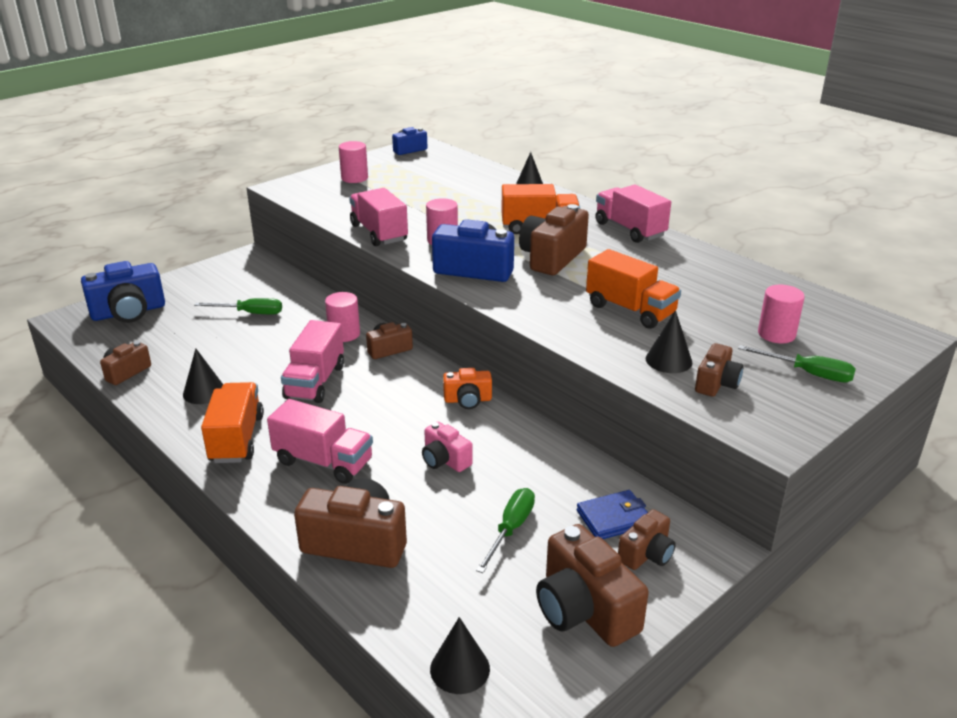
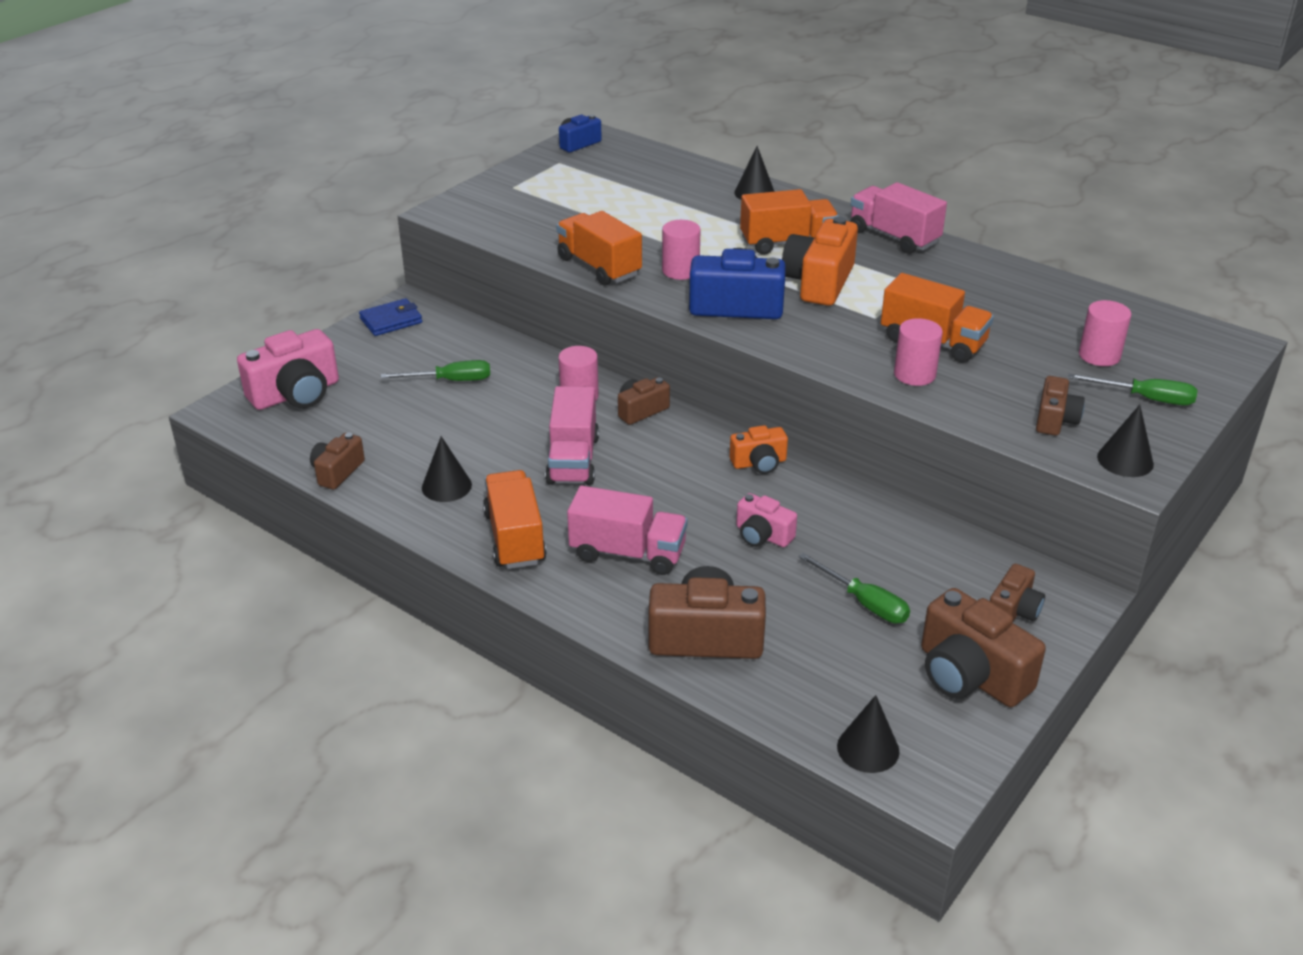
camera: 10 degrees left, 5 degrees up
(128, 312) = (296, 394): blue camera -> pink camera
(354, 178) = (530, 191): pink cylinder -> pink cylinder (914, 374)
(379, 233) = (599, 267): pink truck -> orange truck
(511, 529) = (864, 603): green screwdriver -> green screwdriver turned 120 degrees clockwise
(552, 258) = (819, 282): brown camera -> orange camera
(613, 518) = (967, 578): blue wallet -> blue wallet (391, 321)
(668, 360) = (996, 398): black cone -> black cone (1125, 460)

